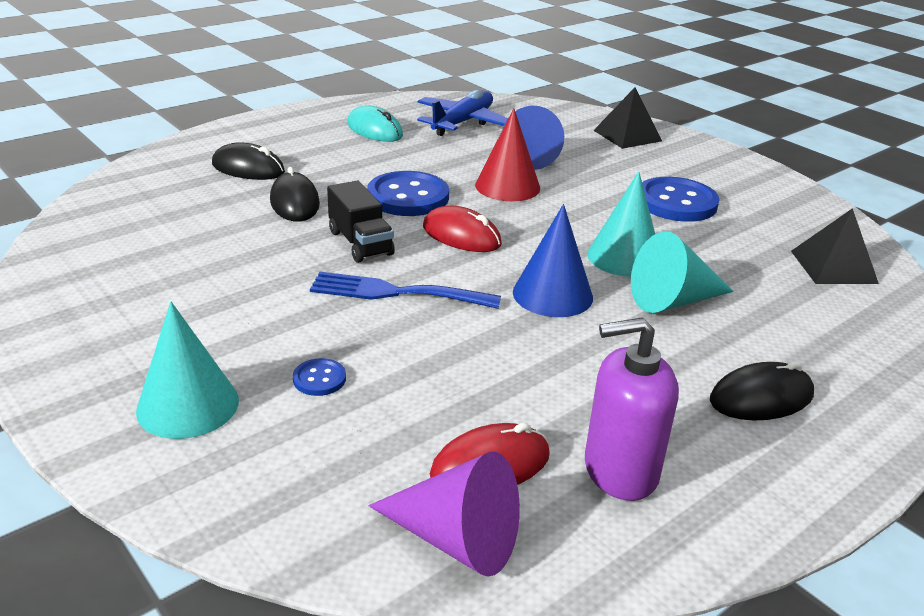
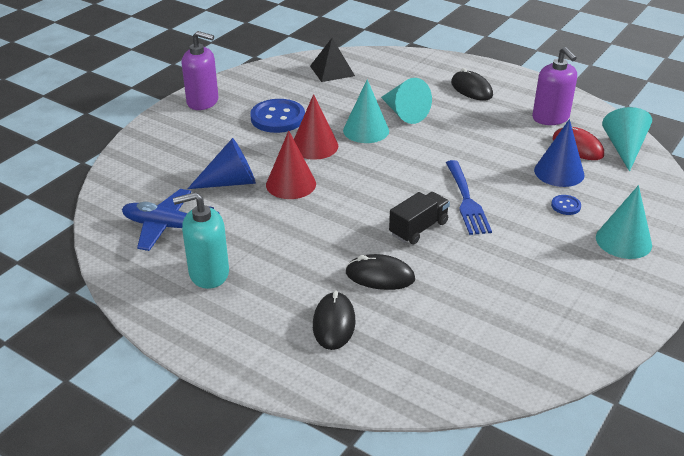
camera: 105 degrees left, 5 degrees up
(294, 202) = (380, 276): black mouse -> black mouse turned 45 degrees clockwise
(374, 130) = (208, 273): turquoise mouse -> turquoise soap dispenser
(408, 197) = (336, 224): blue button -> none
(456, 539) = (624, 148): purple cone -> turquoise cone
(461, 236) = (379, 190): red mouse -> none
(552, 294) = (426, 148): blue cone -> blue cone (559, 172)
(592, 214) = (314, 146): none -> red cone
(627, 135) = (163, 144): black pyramid -> none
(729, 165) = (203, 102): none -> purple soap dispenser

